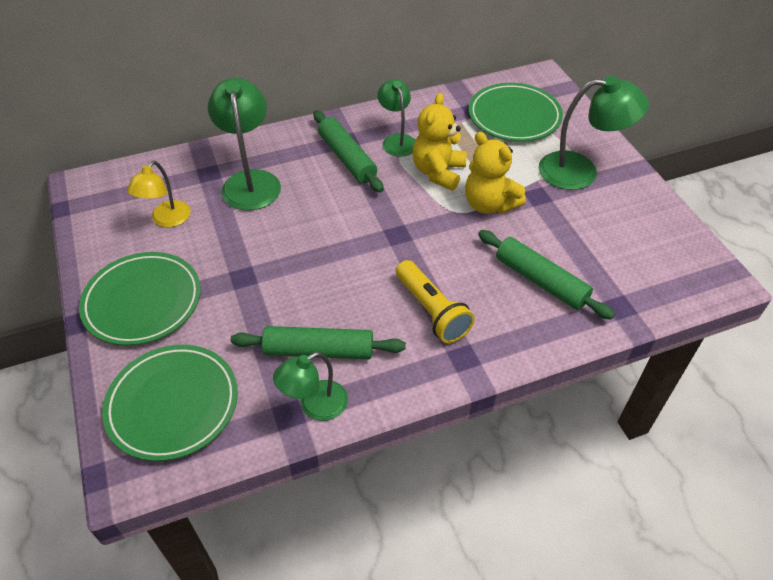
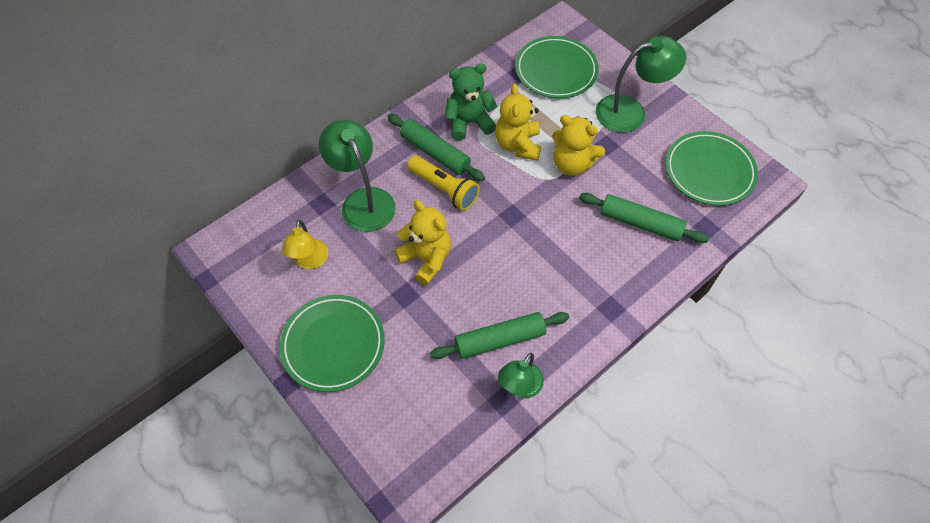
camera: 20 degrees left, 10 degrees up
(173, 404) = (409, 424): green plate -> green plate (709, 171)
(283, 250) = (426, 259): none -> yellow teddy bear
(397, 140) = (469, 122): green lamp -> green teddy bear
(431, 311) = (570, 276): yellow flashlight -> yellow flashlight (444, 189)

